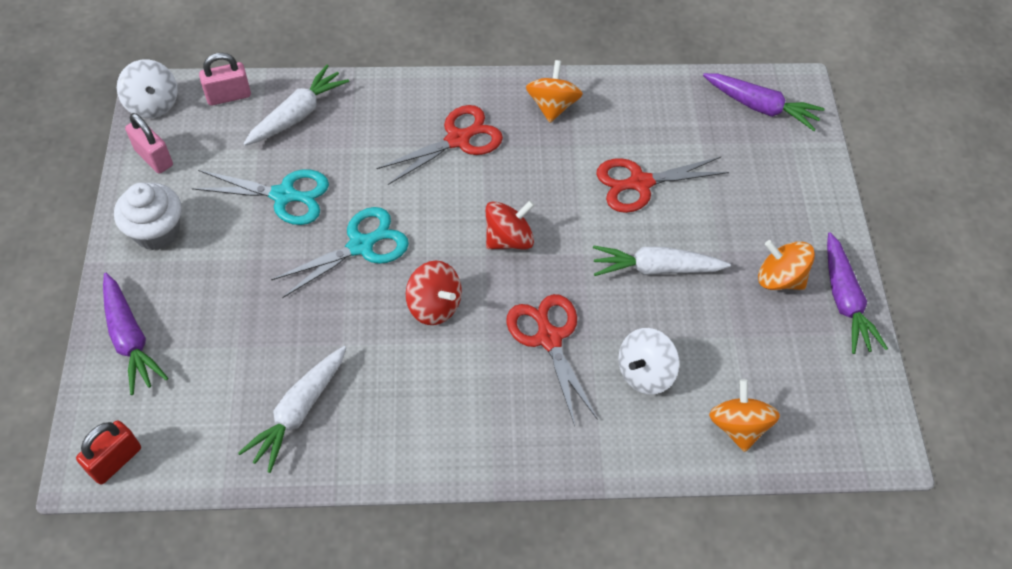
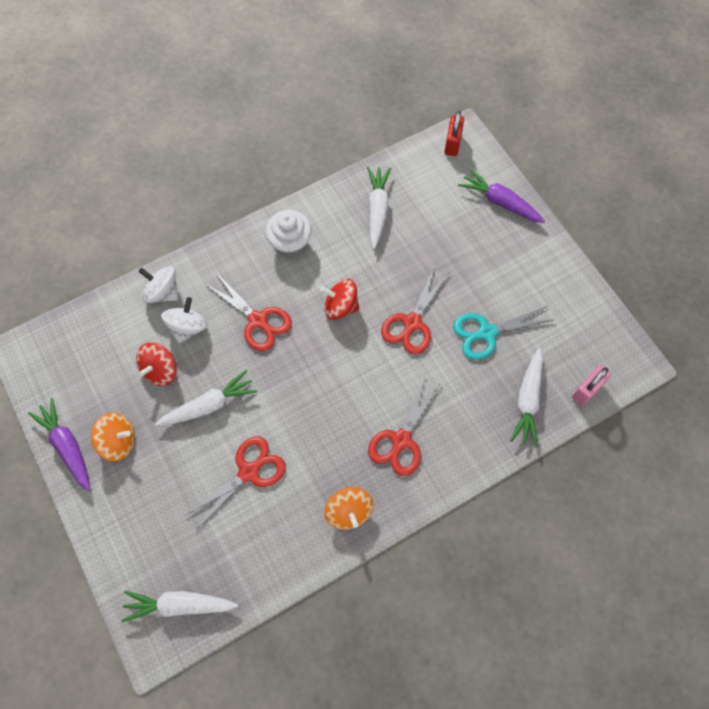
camera: 155 degrees right, 10 degrees up
(153, 104) = (630, 356): white spinning top -> white spinning top (163, 292)
(154, 157) = (591, 316): pink padlock -> none
(157, 231) = (543, 269): white cupcake -> white cupcake (290, 243)
(361, 245) = (412, 323): turquoise scissors -> red scissors
(508, 239) = (320, 377): red spinning top -> red spinning top (160, 370)
(738, 426) = (117, 321): orange spinning top -> none
(760, 107) = (179, 605): purple carrot -> white carrot

